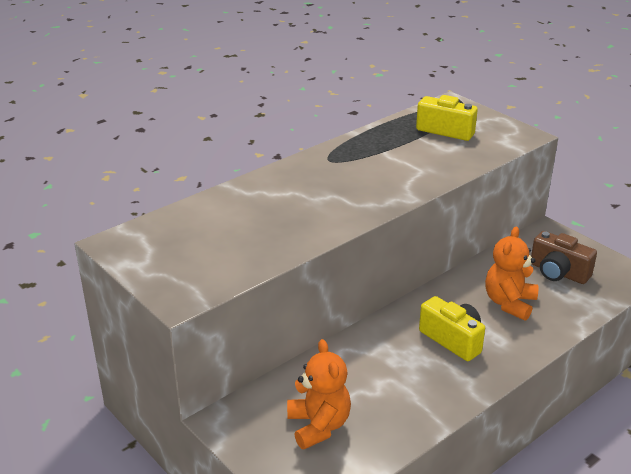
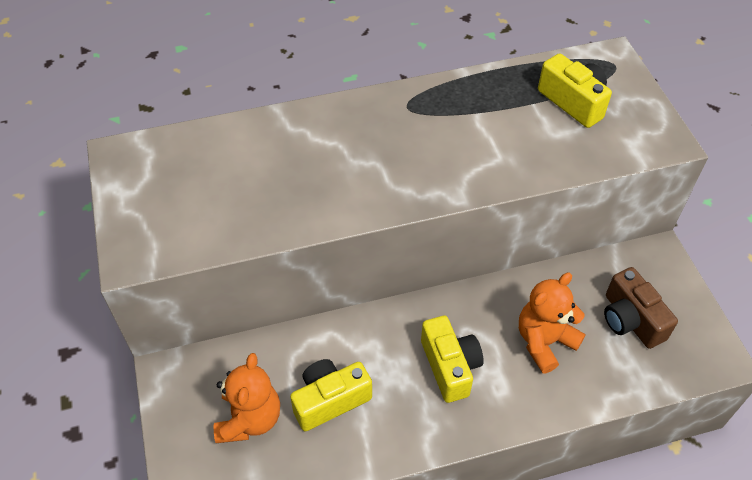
camera: 25 degrees right, 20 degrees up
(376, 391) = (330, 400): none -> yellow camera

